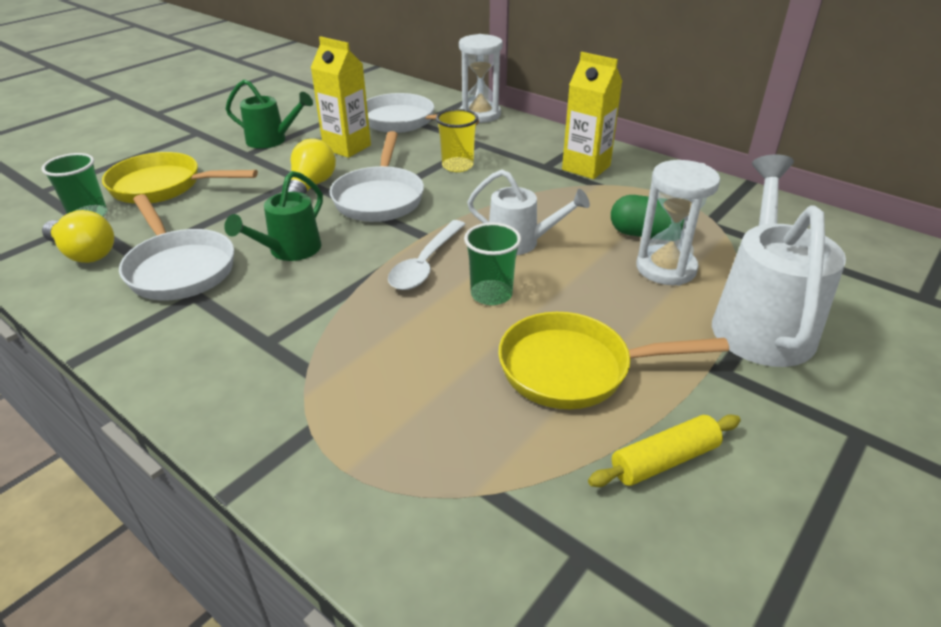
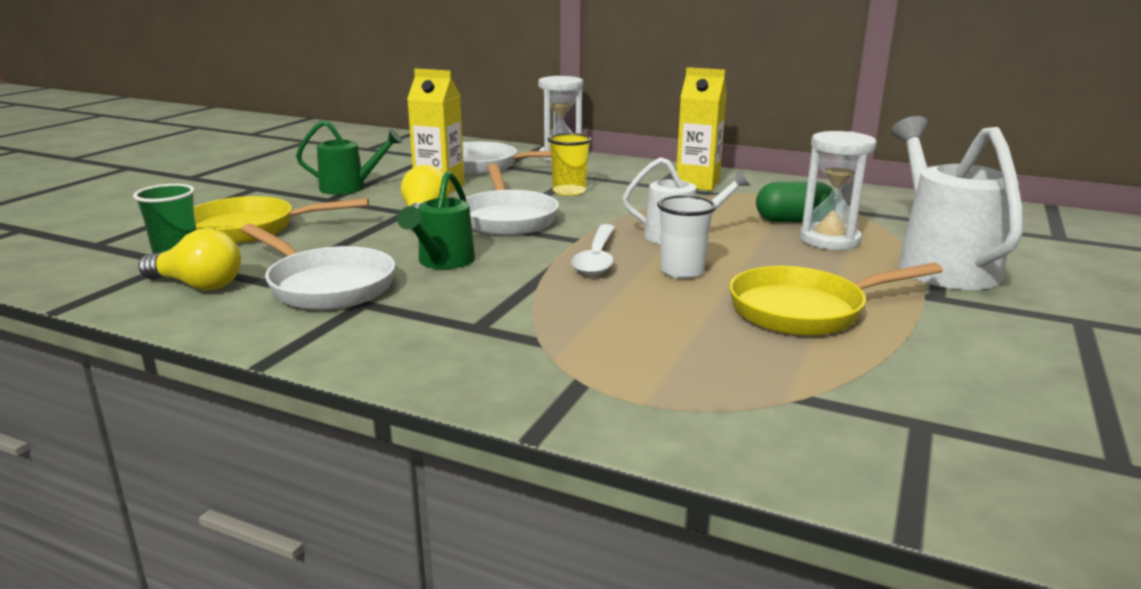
camera: 15 degrees left, 15 degrees down
(491, 294) = (682, 271): green cup -> white cup
(664, 460) = (937, 356): yellow rolling pin -> none

